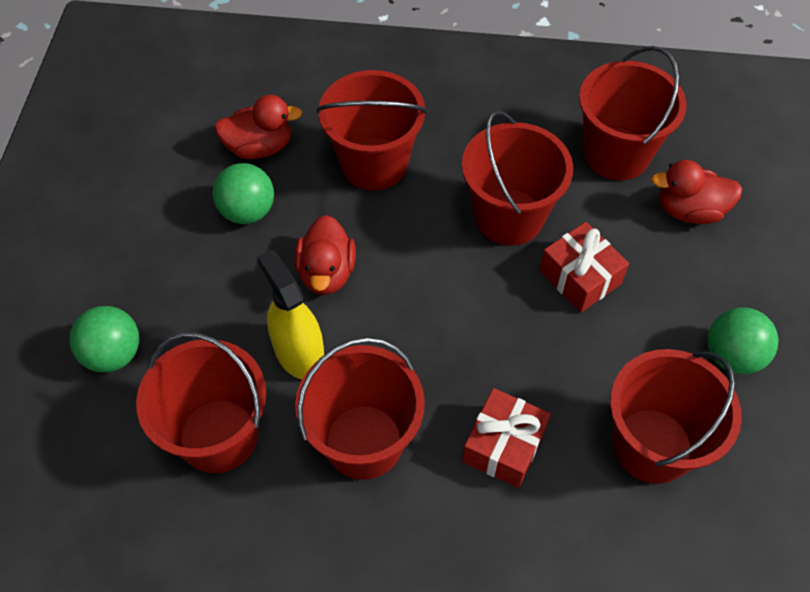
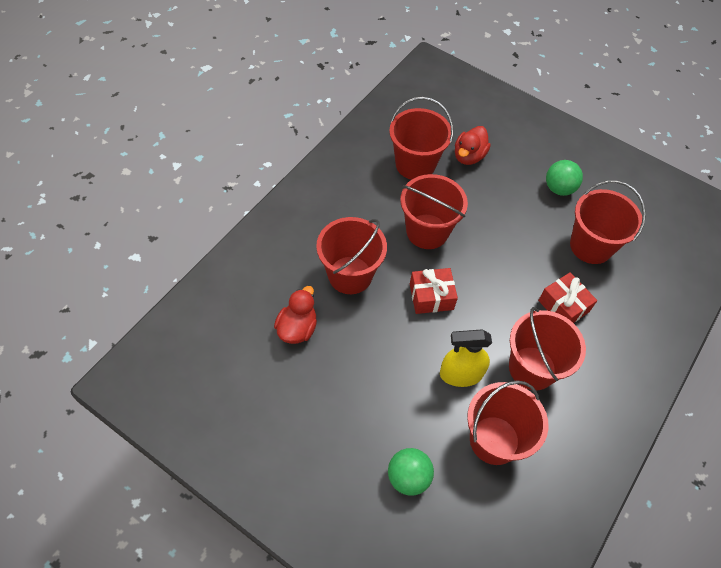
camera: 65 degrees left, 0 degrees up
(247, 211) = (344, 357): green ball -> none
(326, 273) = (414, 335): red duck -> none
(580, 277) = (482, 222): red gift -> red gift (431, 296)

